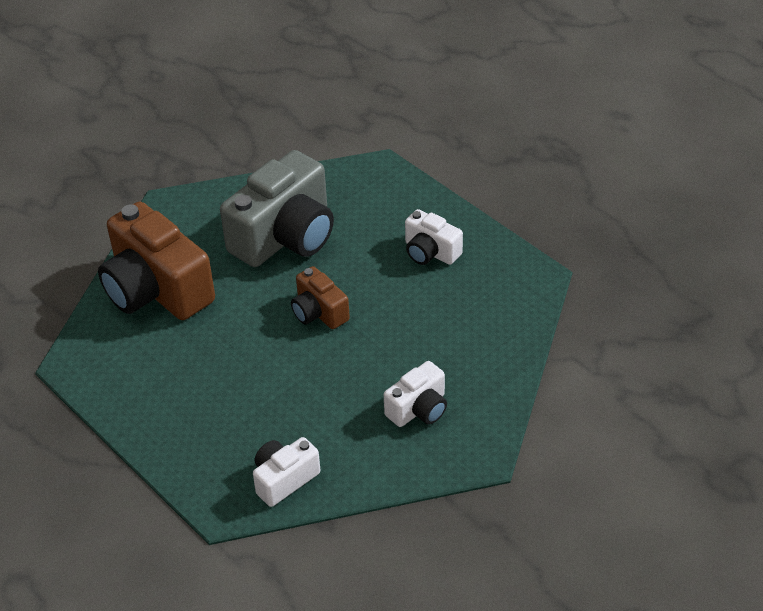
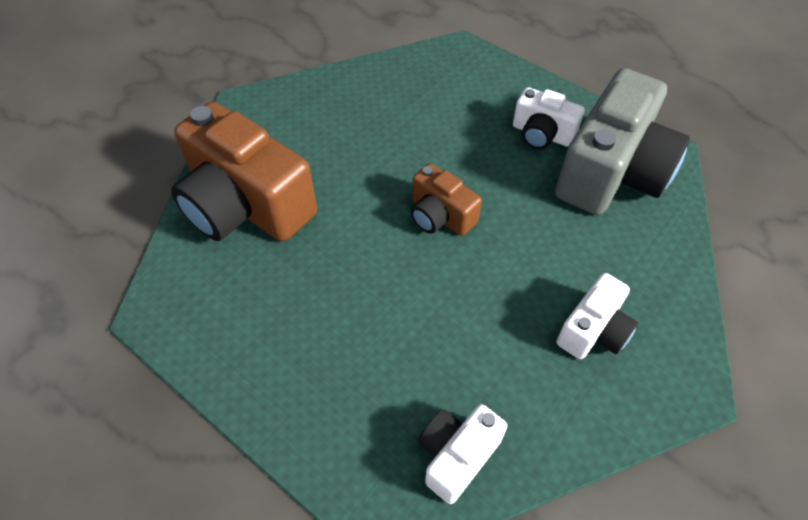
camera: 10 degrees left, 10 degrees up
(285, 236) = (380, 130): grey camera -> grey camera (612, 172)

